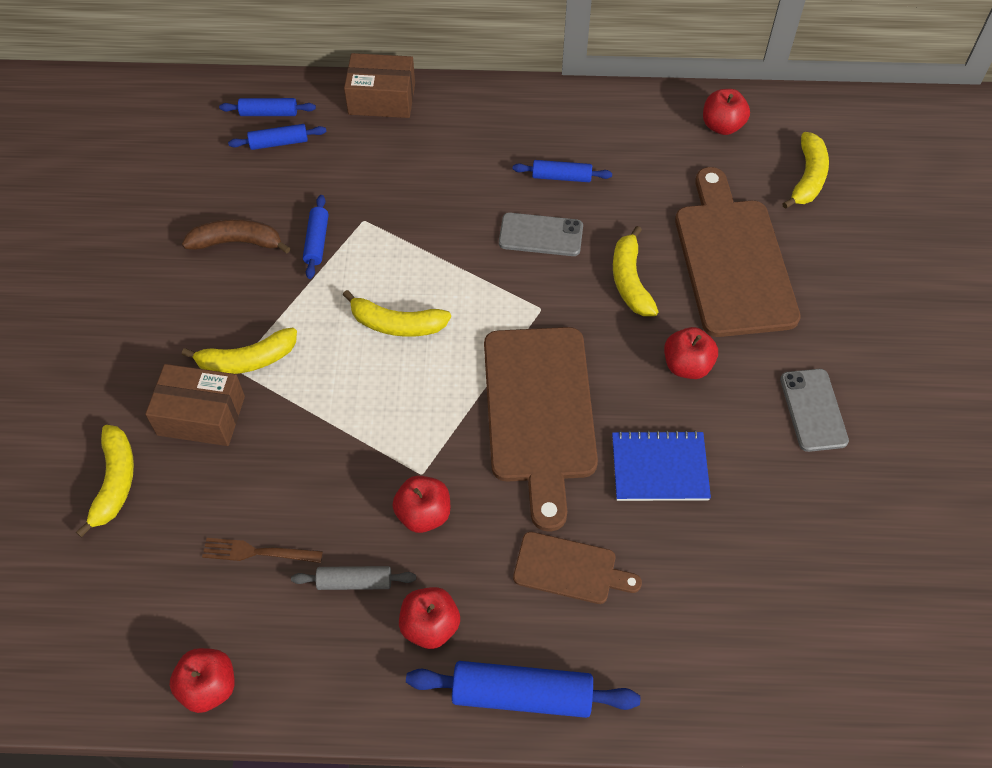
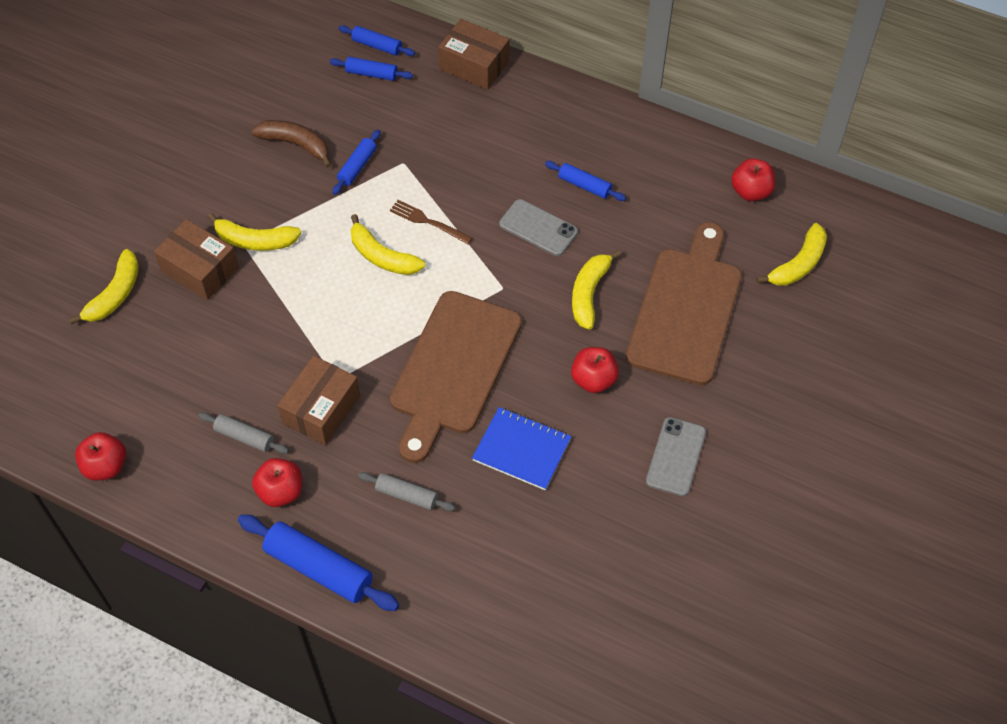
camera: 25 degrees right, 0 degrees up
(256, 552) = (187, 386): brown fork -> brown fork (427, 221)
(423, 514) = (321, 409): red apple -> brown box
(570, 569) = (407, 495): brown cutting board -> grey rolling pin

